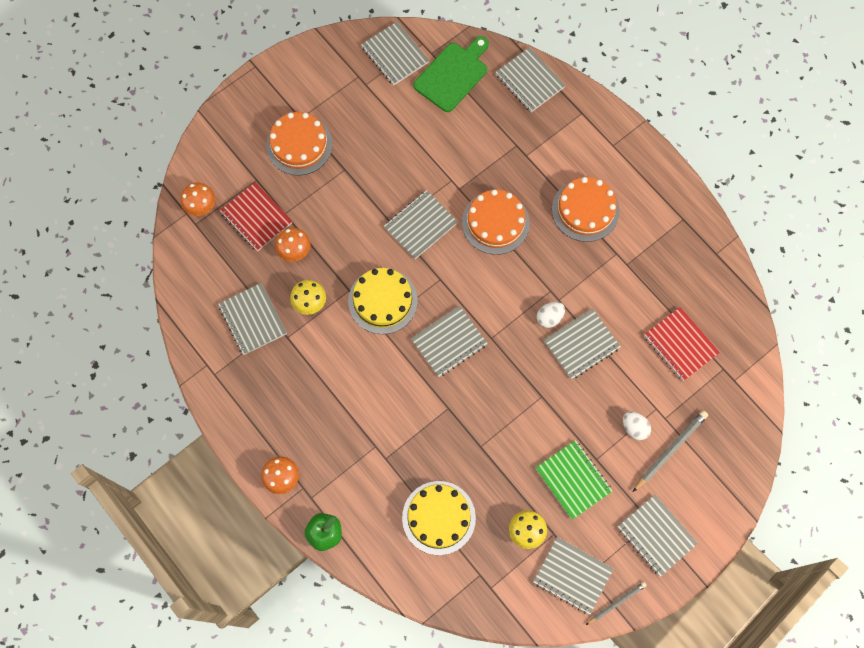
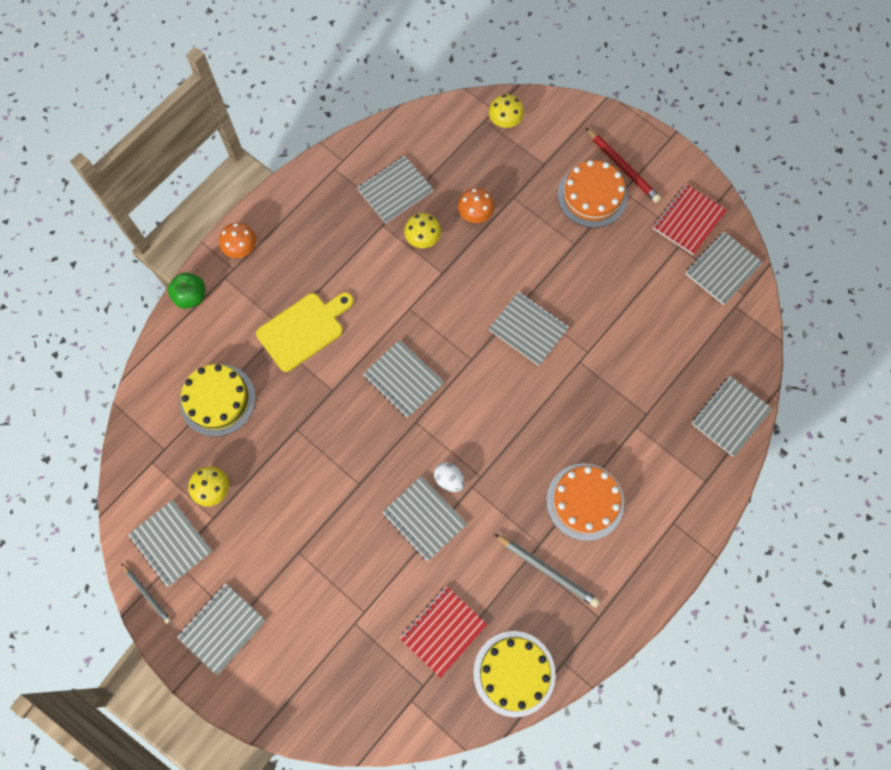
camera: 80 degrees right, 0 degrees up
(201, 205) = (505, 121): orange mushroom -> yellow mushroom
(256, 218) = (502, 172): red notebook -> red notebook (688, 220)
(276, 113) = (623, 167): none -> red pencil
(382, 301) = (437, 307): yellow cake -> yellow cake (514, 673)
(382, 427) = (303, 329): none -> yellow cutting board
(453, 75) = (715, 333): green cutting board -> none
(495, 222) = (548, 406): orange cake -> none
(572, 576) = (171, 543): grey notebook -> grey notebook turned 60 degrees counterclockwise
(573, 480) = (272, 530): green notebook -> none
(634, 428) = (338, 589): white egg -> none
(670, 450) = (319, 633): grey pencil -> grey pencil (547, 570)

